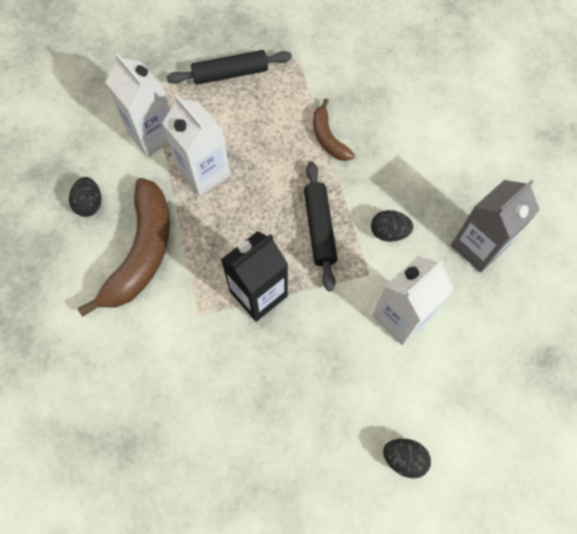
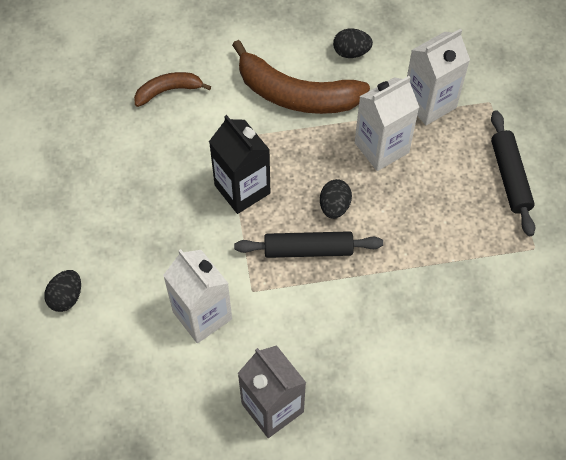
camera: 95 degrees right, 5 degrees down
(328, 138) = (421, 269): brown banana -> brown banana (168, 90)
(389, 232) = (298, 317): black egg -> black egg (334, 206)

